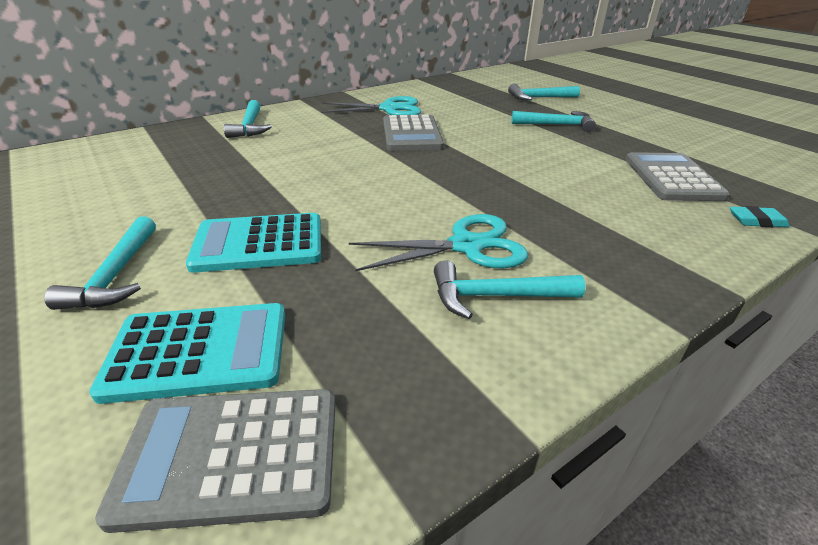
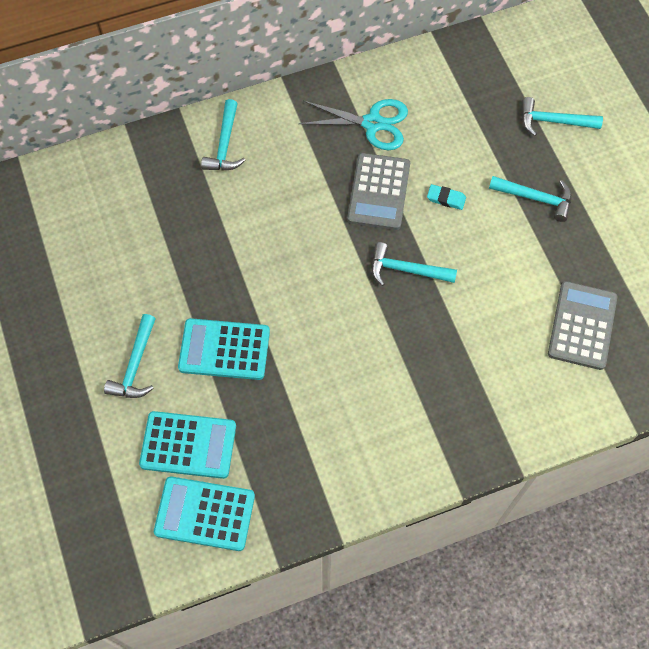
camera: 15 degrees right, 30 degrees up
(231, 455) = (205, 513): grey calculator -> turquoise calculator
(466, 246) = (366, 384): turquoise scissors -> none
(495, 296) = (365, 439): turquoise hammer -> turquoise hammer (406, 270)
(756, 221) = (603, 401): turquoise eraser -> turquoise eraser (446, 198)

